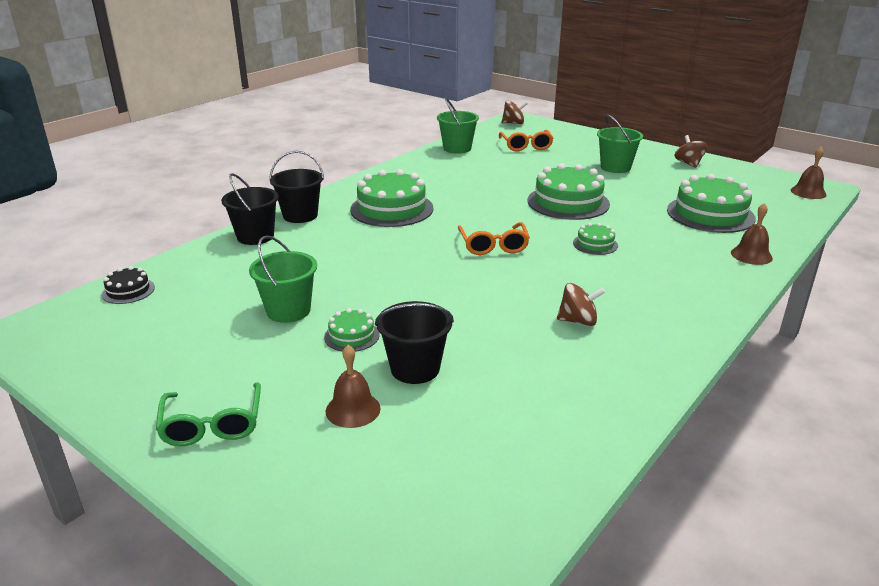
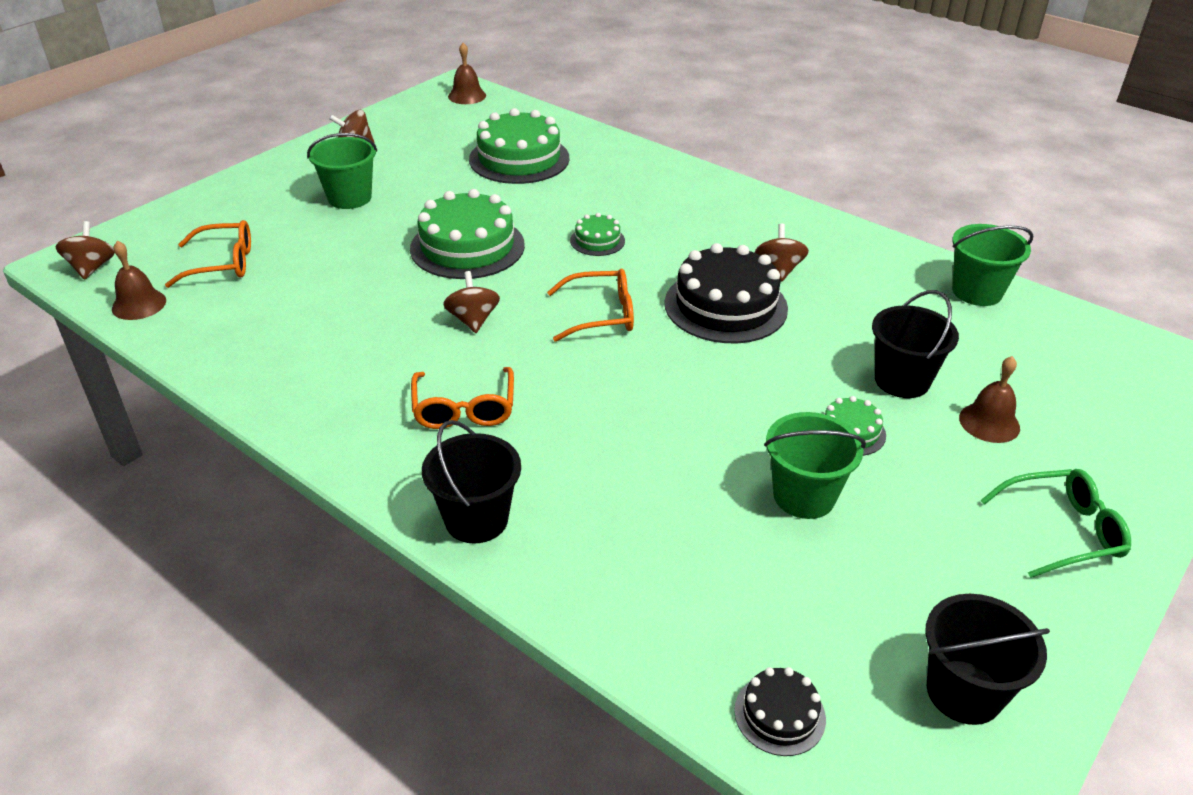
camera: 90 degrees left, 10 degrees up
(255, 236) = (562, 570): black bucket -> black bucket (964, 692)
(392, 209) = (464, 409): green cake -> orange glasses
(457, 148) = (199, 335): green bucket -> green bucket (977, 292)
(480, 207) = (473, 320): none -> brown spinning top
(515, 293) = (725, 306): none -> black cake
(751, 255) = (624, 155): brown bell -> brown bell (139, 304)

